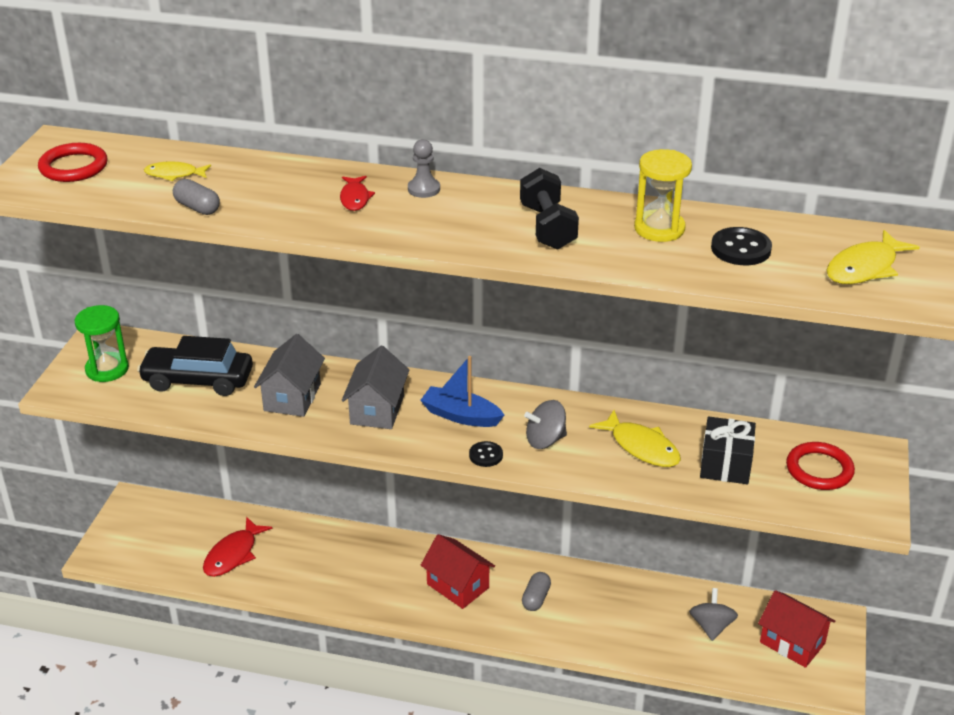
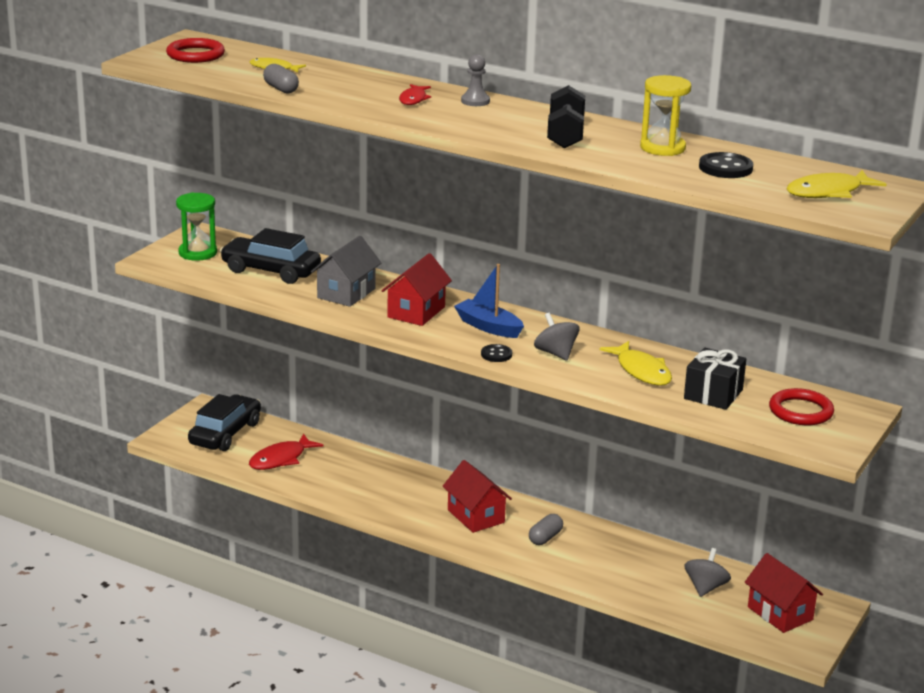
camera: 15 degrees right, 10 degrees down
(163, 532) = (225, 433): none -> black car
(377, 410) = (416, 312): grey house -> red house
(545, 440) = (555, 353): grey spinning top -> grey spinning top turned 60 degrees clockwise

